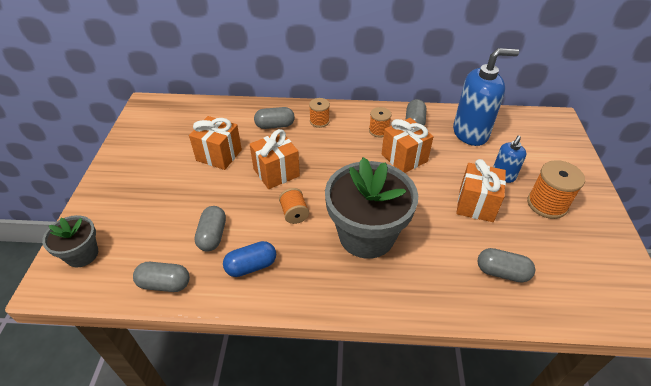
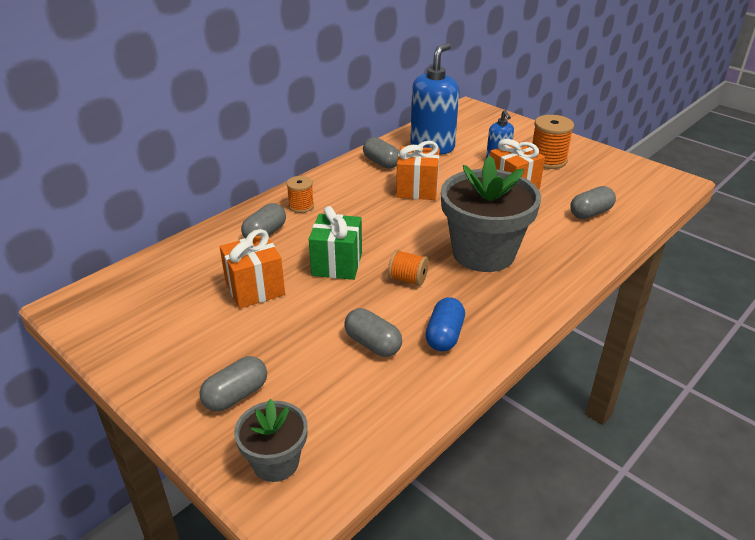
camera: 50 degrees left, 10 degrees down
(165, 284) = (402, 406): grey capsule -> grey capsule (236, 395)
(276, 172) = (337, 264): orange gift -> green gift
(379, 131) = (364, 183): orange spool -> none

